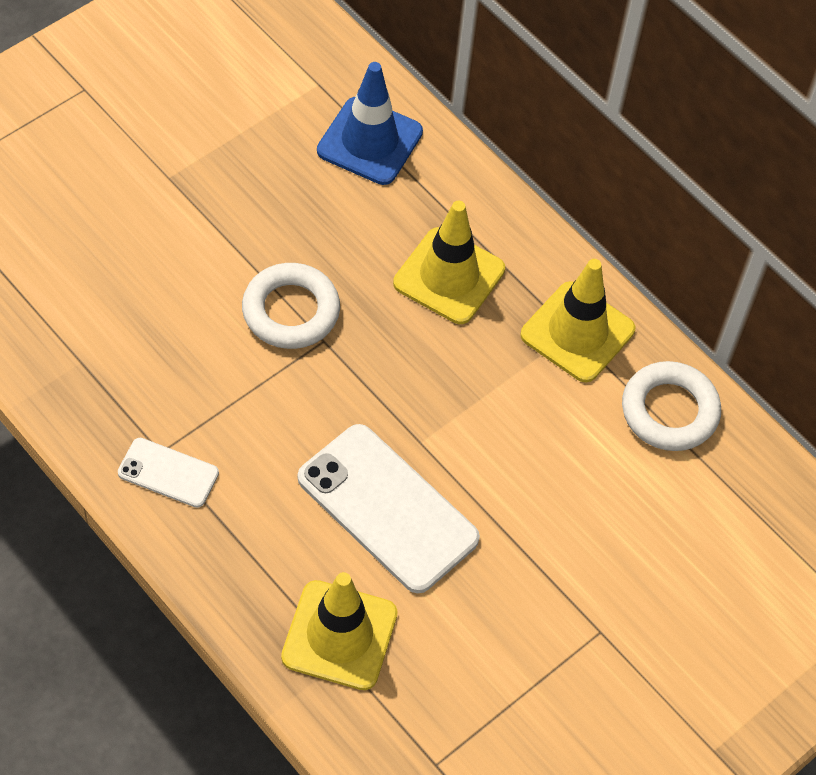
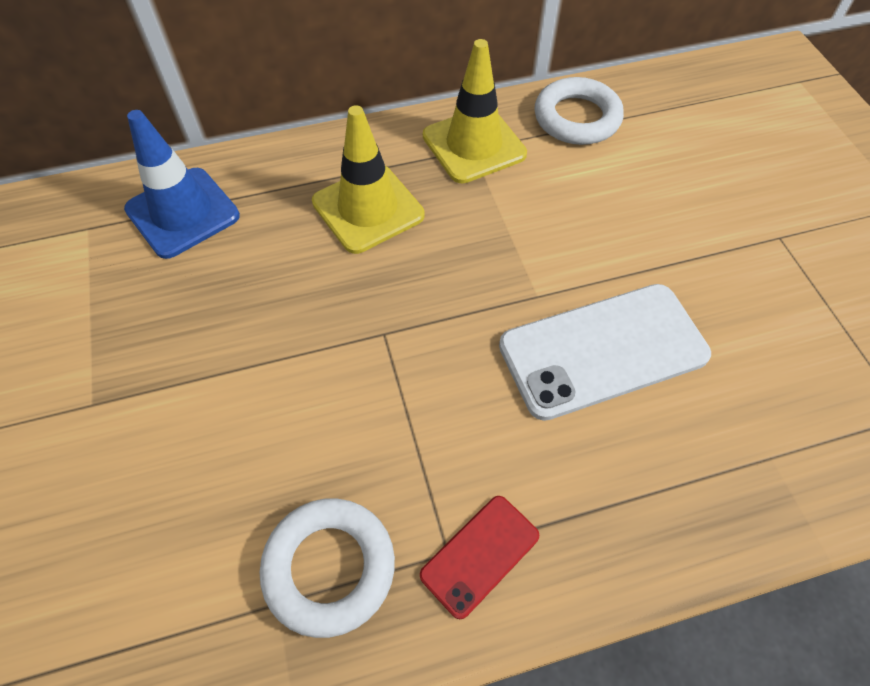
camera: 60 degrees left, 0 degrees up
(168, 473) = (480, 555): white phone -> red phone
(291, 311) = (333, 349): white ring -> white ring (329, 567)
(339, 635) = (742, 450): yellow traffic cone -> none

